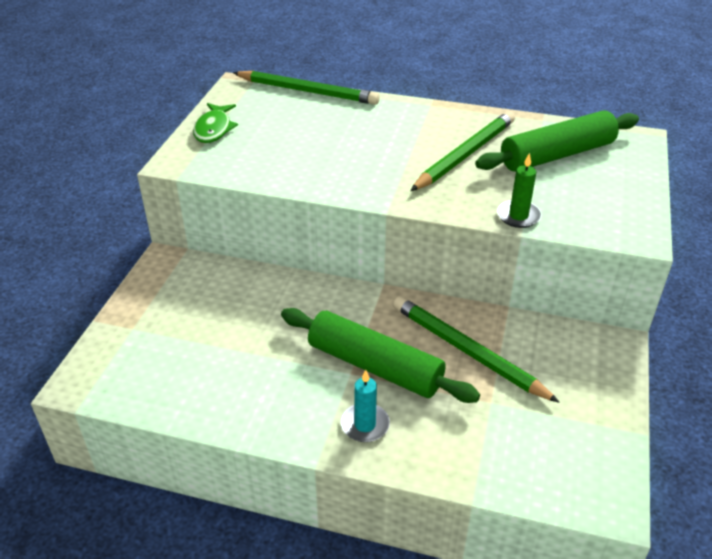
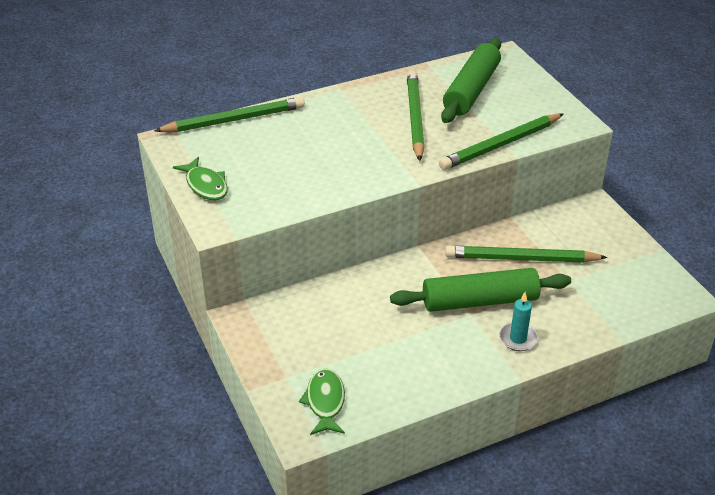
camera: 40 degrees left, 0 degrees up
(131, 368) = (325, 402): none -> green fish
(518, 216) = (500, 145): green candle -> green pencil

